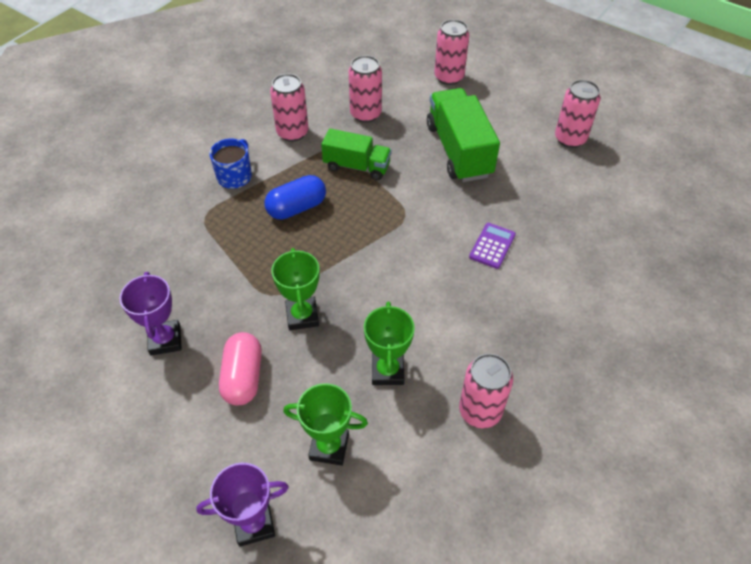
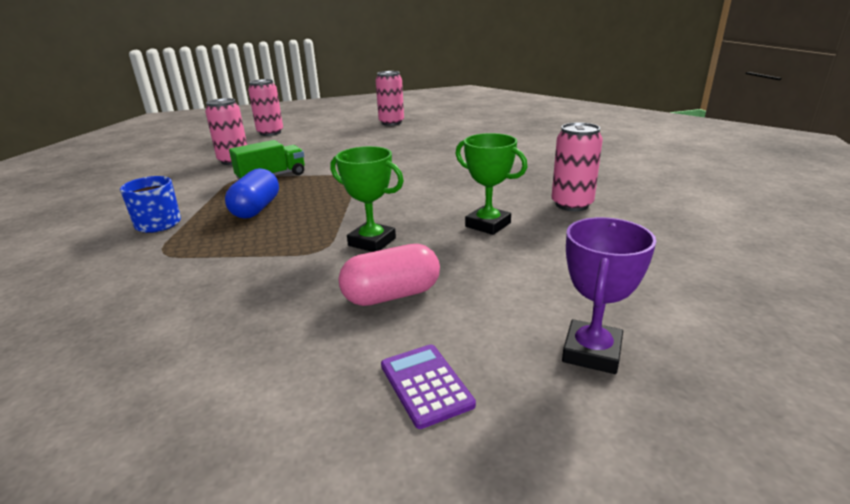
camera: 50 degrees left, 25 degrees down
(165, 340) = (261, 330): purple trophy -> none
(243, 377) = (391, 295): pink capsule -> pink capsule turned 60 degrees counterclockwise
(292, 133) = (180, 188): pink can -> none
(329, 447) = (536, 275): green trophy -> none
(458, 150) = (334, 147): green truck -> none
(492, 246) = (432, 161): purple calculator -> purple calculator (425, 385)

